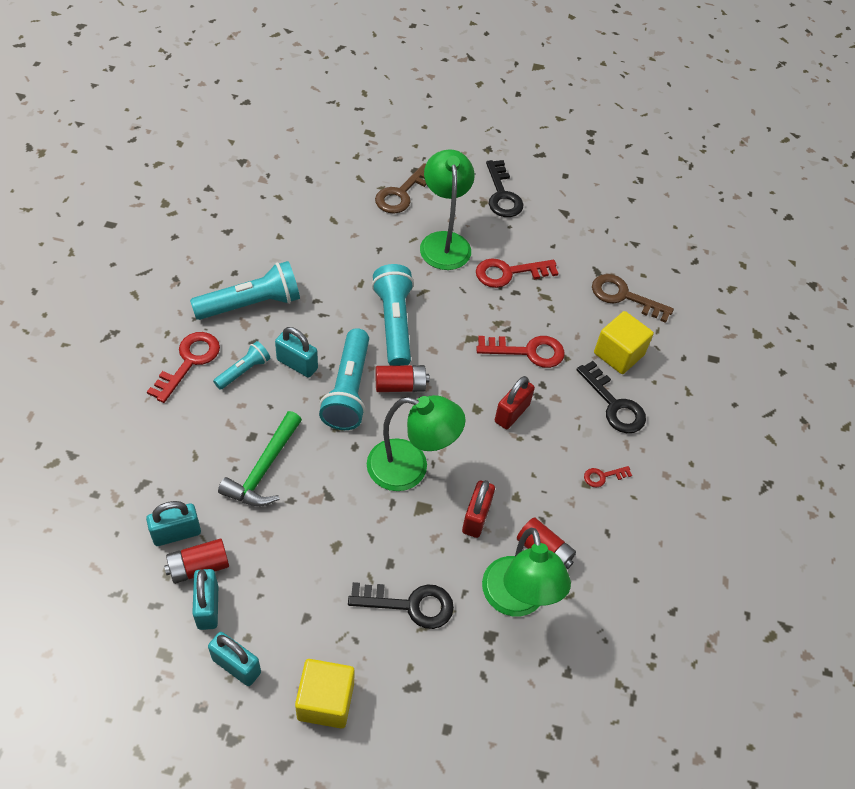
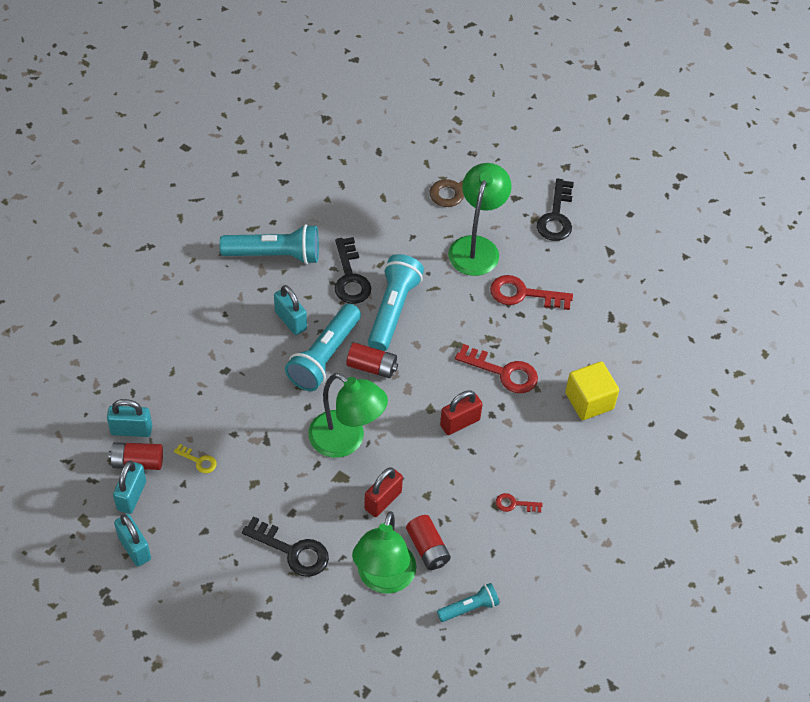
camera: 25 degrees right, 0 degrees up
(189, 362) = (201, 290): red key -> none
(244, 371) = (243, 312): turquoise flashlight -> turquoise flashlight (469, 608)
(264, 469) = (223, 401): green hammer -> none
(266, 542) = (198, 461): none -> yellow key
(325, 701) = (191, 599): yellow cube -> none
(614, 405) = (559, 445): black key -> black key (350, 277)
(624, 296) = (624, 349): brown key -> none

